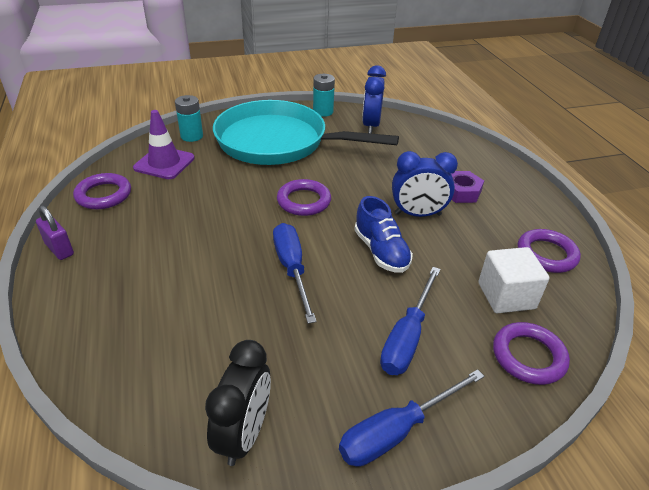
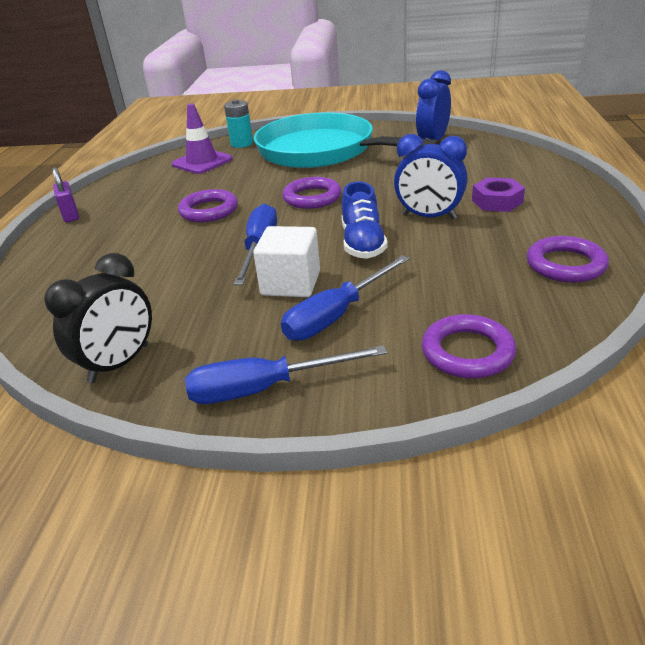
camera: 25 degrees right, 5 degrees down
(103, 195) = (133, 181): purple ring -> purple ring (209, 210)
(323, 112) = (387, 129): turquoise battery -> none
(506, 296) = (482, 296): white cube -> white cube (291, 283)

